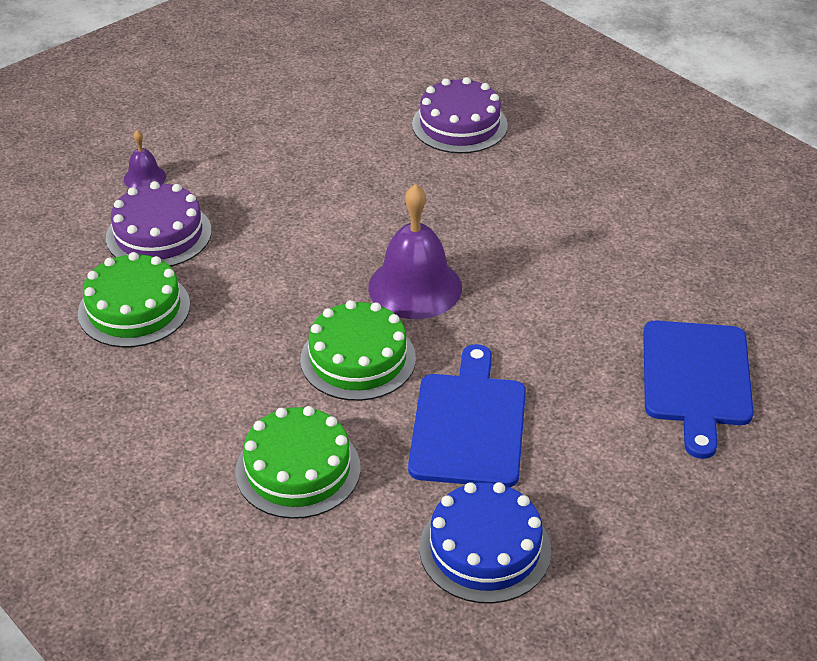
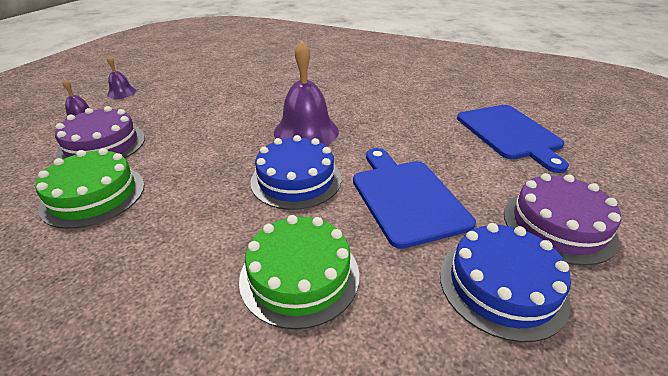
camera: 25 degrees left, 5 degrees down
(205, 138) = (121, 92): none -> purple bell
(358, 359) = (296, 180): green cake -> blue cake
(459, 125) = (278, 61): purple cake -> purple cake (558, 225)

